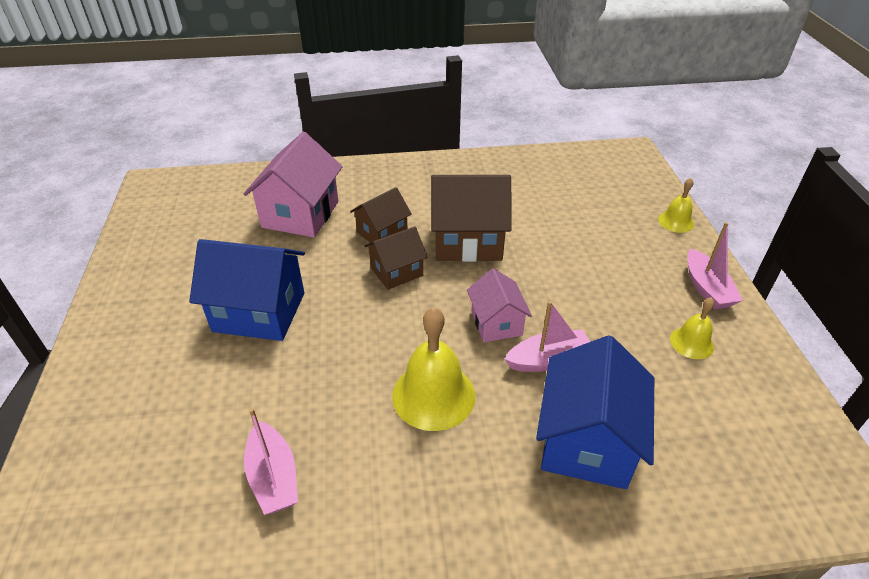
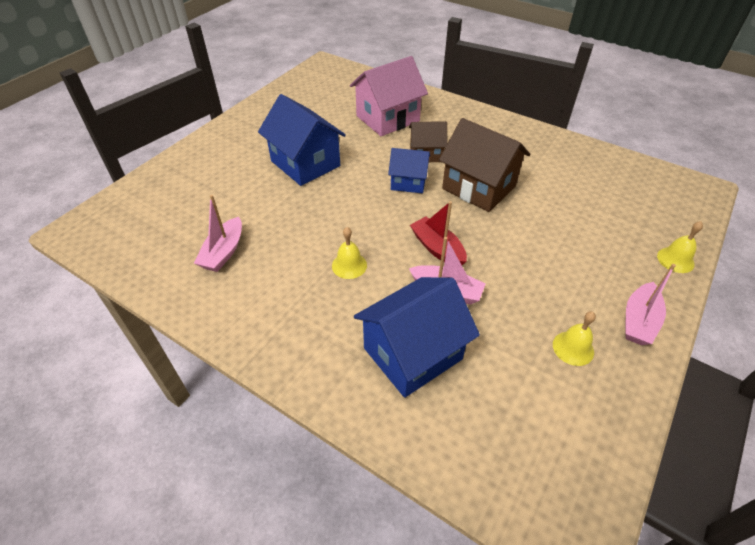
camera: 40 degrees right, 5 degrees up
(396, 272) = (408, 182): brown house -> blue house
(433, 395) = (349, 265): yellow bell -> yellow bell, size x0.55
(496, 323) = (437, 248): pink house -> red boat

